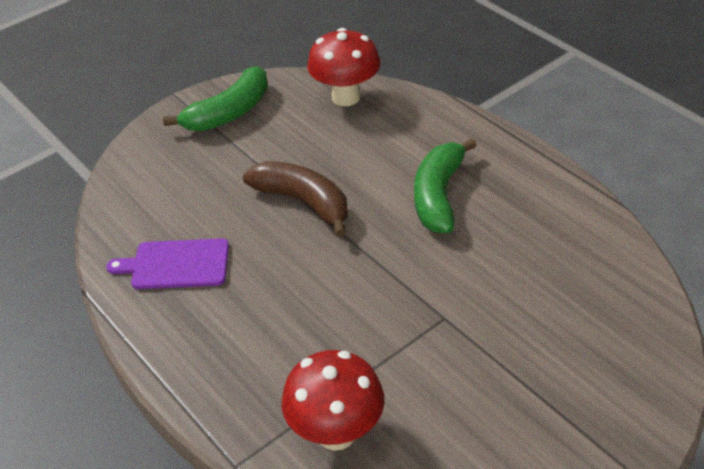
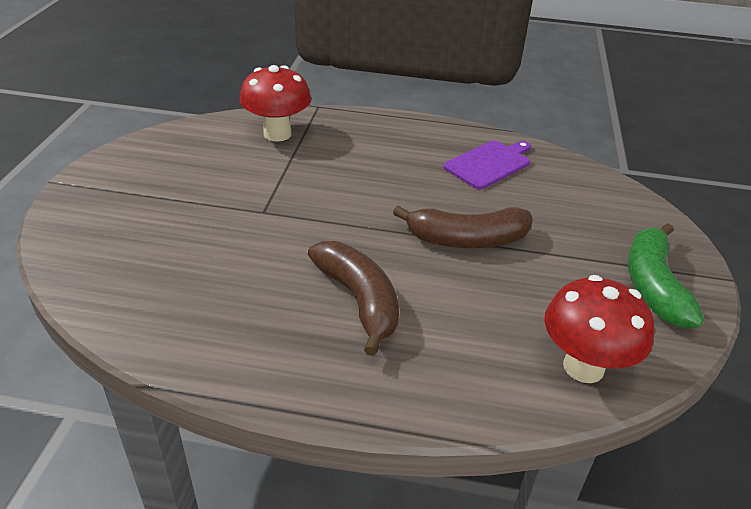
camera: 135 degrees right, 5 degrees down
(438, 196) = (359, 300): green banana -> brown banana

